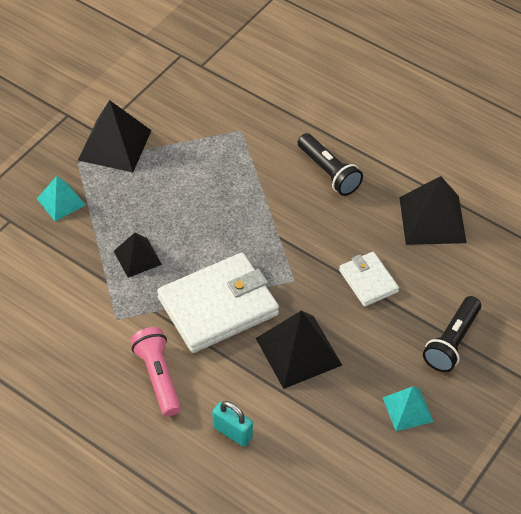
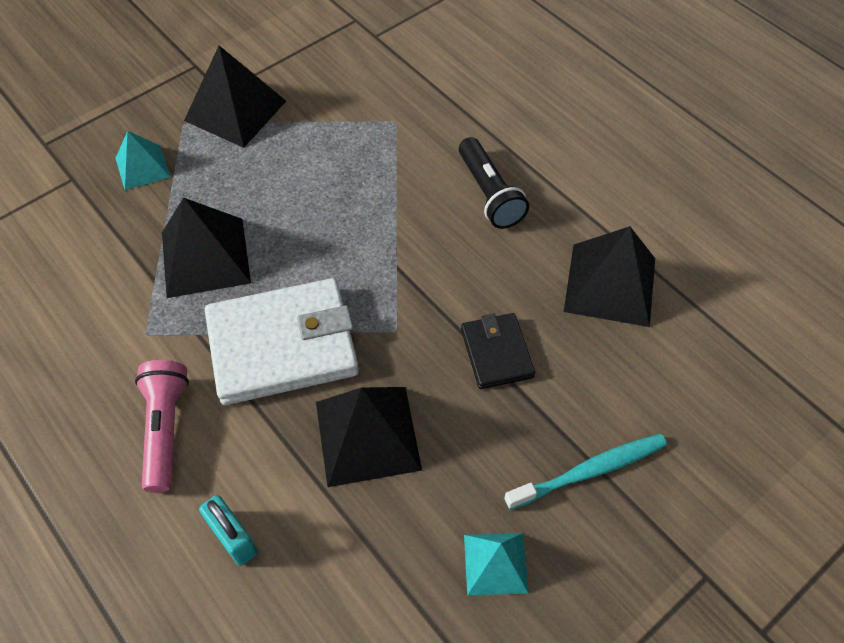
camera: 15 degrees right, 5 degrees up
(137, 257) = (205, 257): black pyramid -> black pyramid, size x1.68
(368, 281) = (496, 353): white wallet -> black wallet
(452, 342) = (590, 471): black flashlight -> turquoise toothbrush

